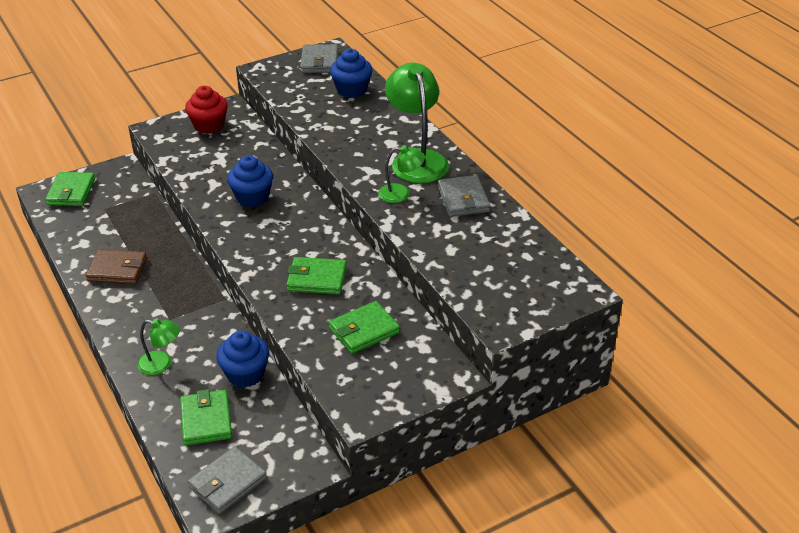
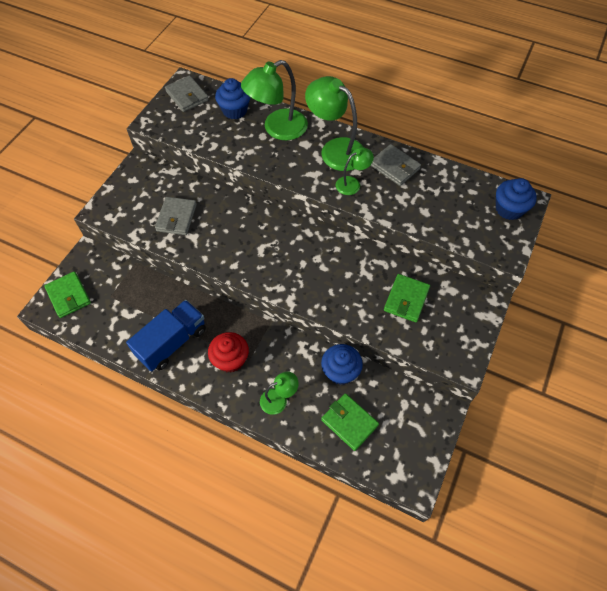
camera: 35 degrees left, 20 degrees up
(117, 270) = (172, 342): brown wallet -> blue truck
(209, 125) = (139, 188): red cupcake -> red cupcake (230, 359)
(227, 483) = (406, 459): grey wallet -> grey wallet (176, 218)
(252, 197) = (232, 234): blue cupcake -> blue cupcake (509, 209)
(317, 279) = (339, 277): green wallet -> none
(377, 120) = (277, 129): none -> green lamp

